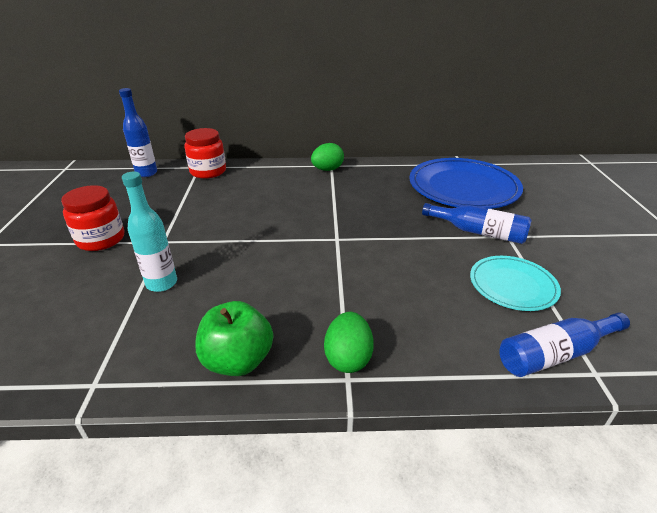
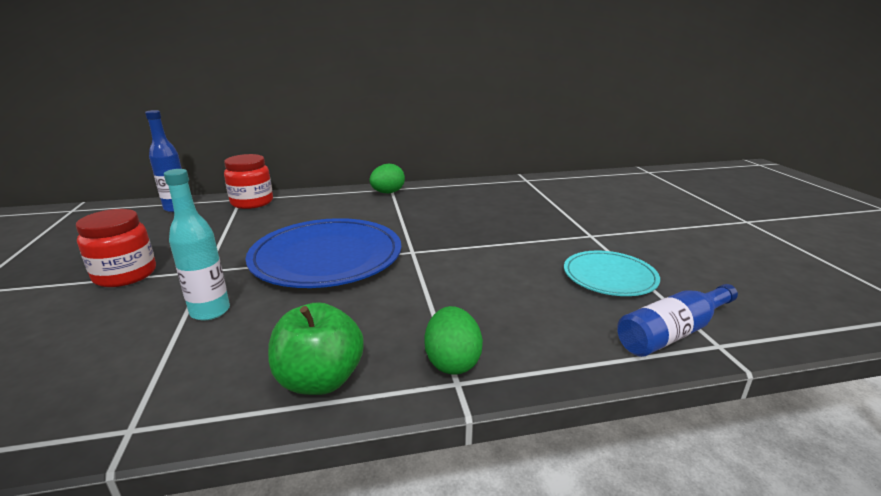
camera: 10 degrees left, 10 degrees down
(463, 187) = (534, 199): blue plate -> blue plate (326, 257)
(478, 232) = (560, 234): blue bottle -> none

